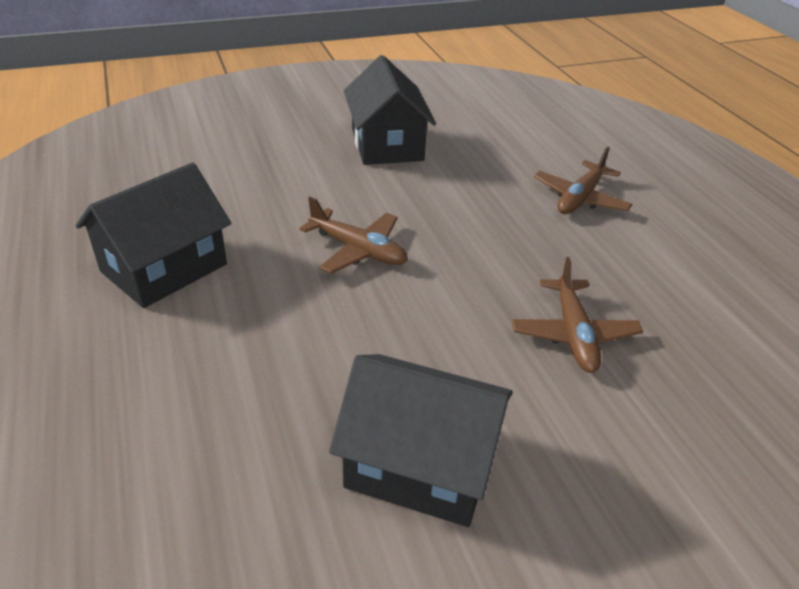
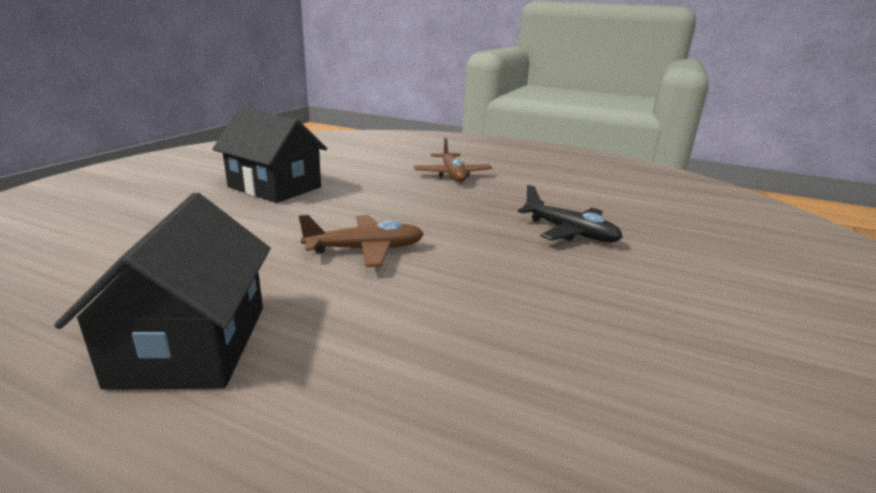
camera: 45 degrees left, 15 degrees down
(420, 465) = (639, 341): black house -> none
(573, 334) = (570, 232): brown plane -> black plane

